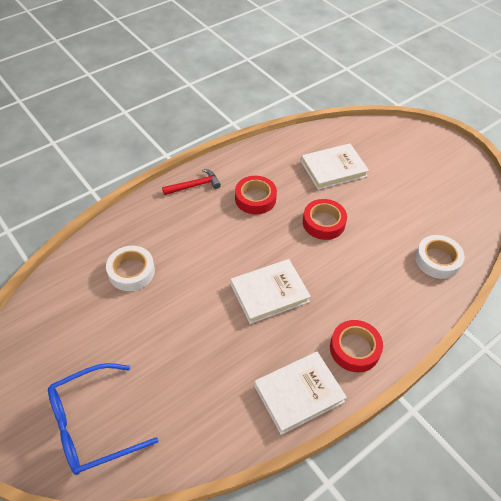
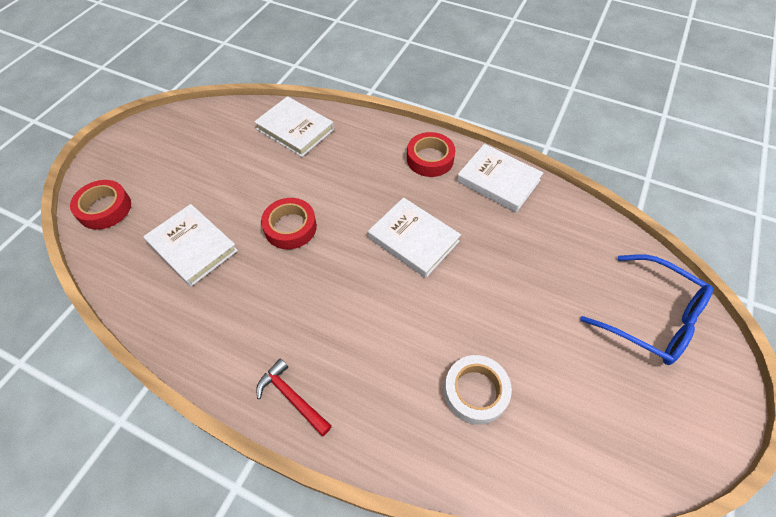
camera: 115 degrees left, 5 degrees up
(255, 198) = (283, 310): red tape -> red tape (104, 208)
(437, 260) = (295, 129): white tape -> white book

